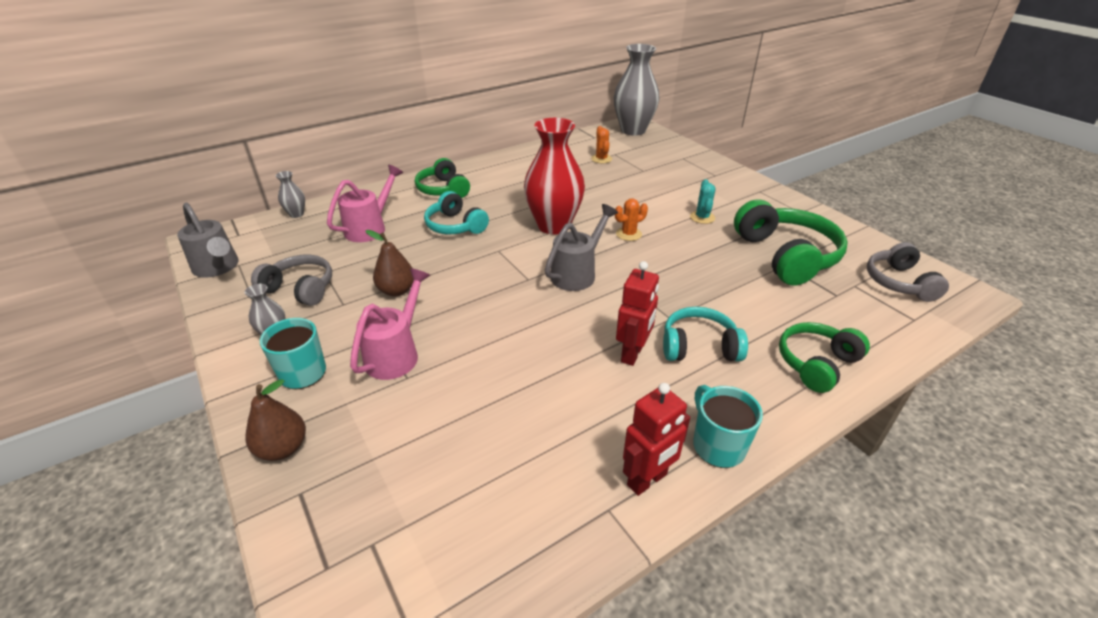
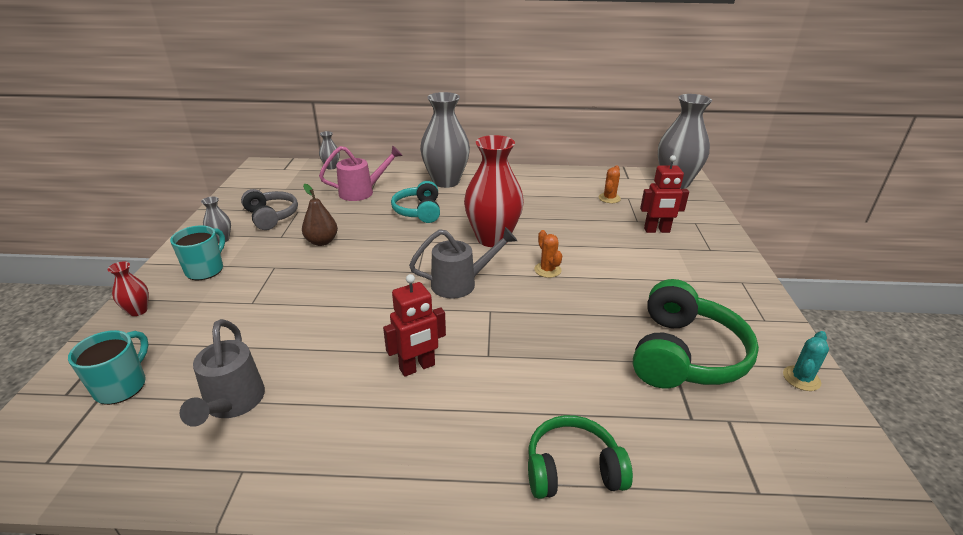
camera: 35 degrees right, 5 degrees down
(218, 268) = (248, 185): grey watering can -> grey watering can (232, 403)
(283, 448) = (138, 311): brown pear -> red vase
(396, 354) = (266, 284): pink watering can -> none
(443, 189) = (446, 181): green headphones -> grey vase
(628, 234) = (547, 270): orange cactus -> orange cactus turned 60 degrees clockwise
(647, 480) = (295, 469): red robot -> red robot (657, 230)
(699, 347) = (479, 392): turquoise headphones -> none
(702, 217) = (640, 283): turquoise cactus -> turquoise cactus (801, 378)
(717, 445) = (381, 480): turquoise mug -> turquoise mug (122, 386)
(899, 282) = (795, 445): grey headphones -> none

